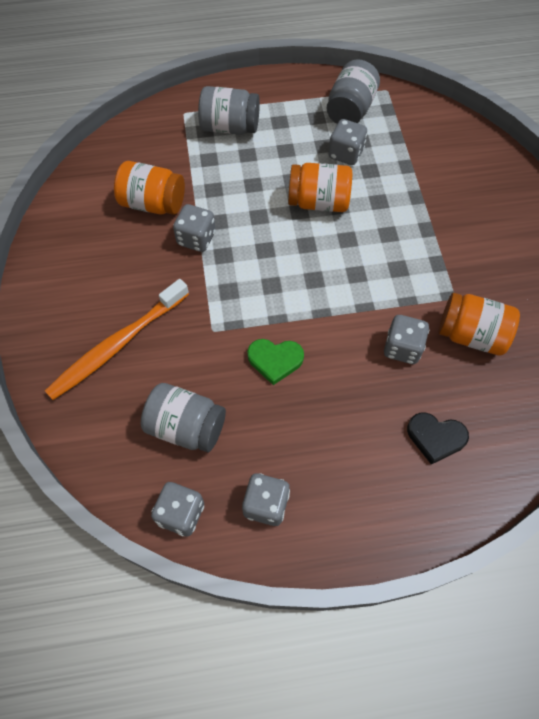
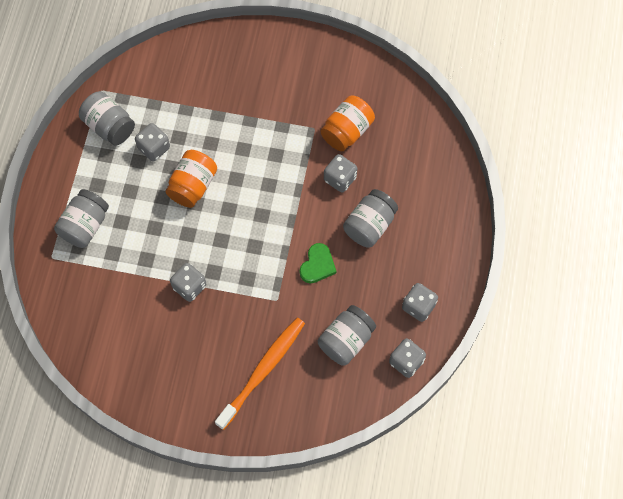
camera: 70 degrees left, 5 degrees up
(117, 345) = (263, 371): orange toothbrush -> orange toothbrush turned 120 degrees counterclockwise
(153, 203) = (140, 310): orange jar -> none
(355, 403) = (369, 225): none -> grey jar
(435, 437) = (411, 186): black heart -> none

